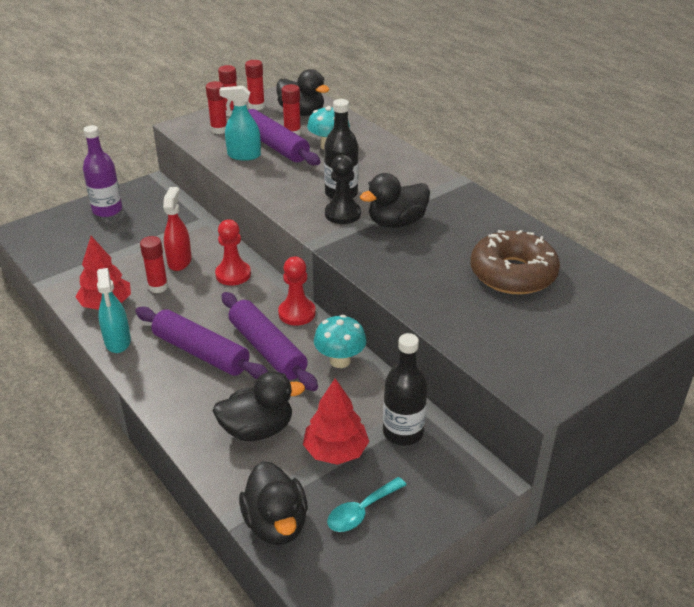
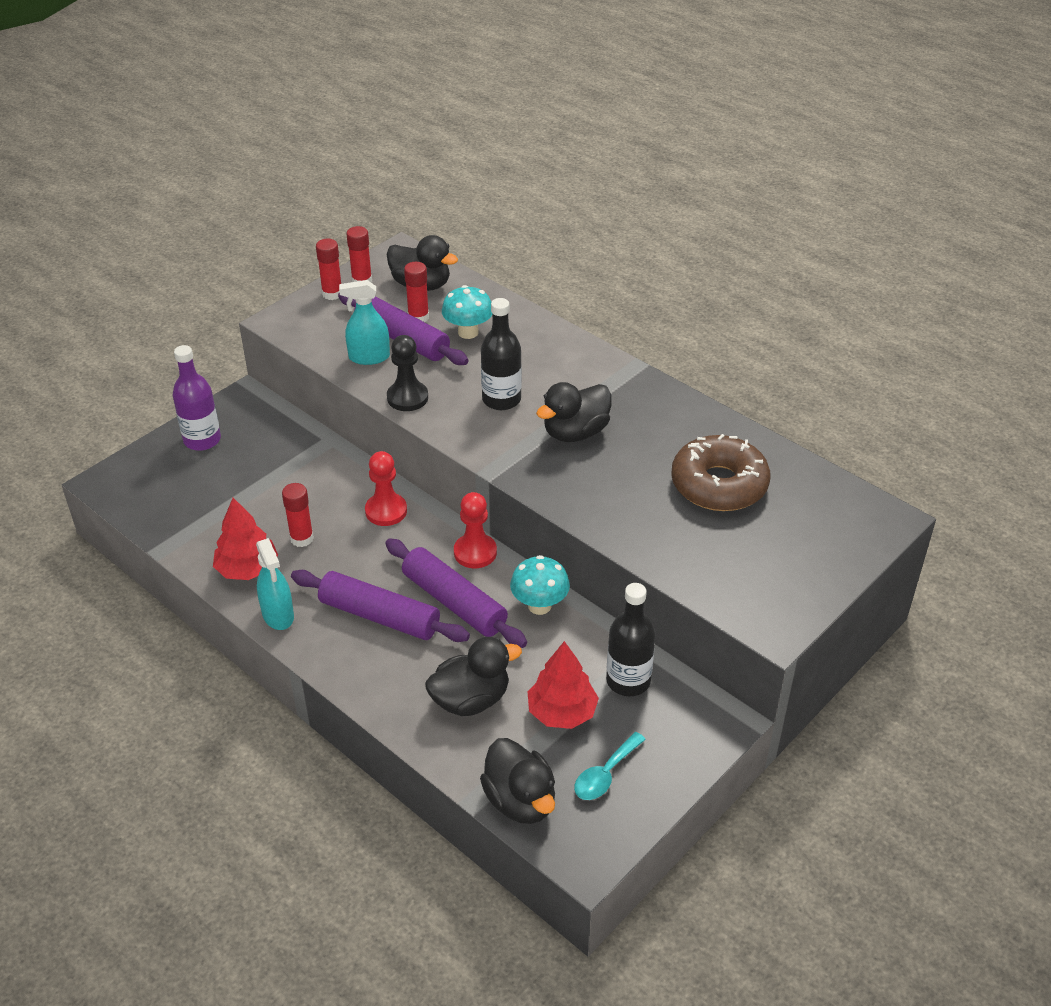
camera: 10 degrees left, 5 degrees up
(179, 261) = (316, 501): red spray bottle -> none
(219, 130) = (326, 322): red glue stick -> none
(342, 214) = (510, 428): black pawn -> black pawn (407, 398)

